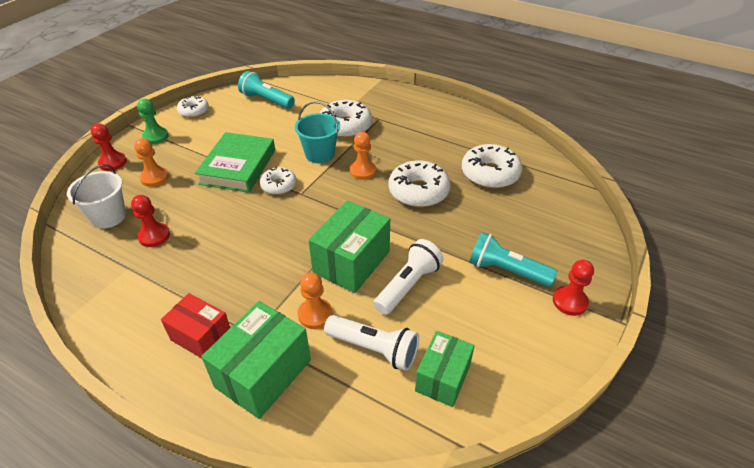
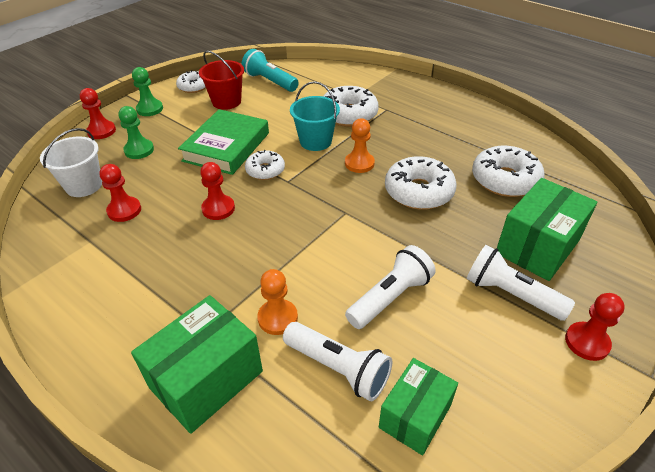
camera: 10 degrees right, 0 degrees up
(154, 178) = (139, 150): orange pawn -> green pawn
(201, 336) = (148, 327): red box -> none
(229, 123) = (226, 101): none -> red bucket
(242, 225) = (218, 208): none -> red pawn
(351, 262) = (329, 262): green box -> green box (537, 246)
(506, 271) = (511, 294): turquoise flashlight -> white flashlight

